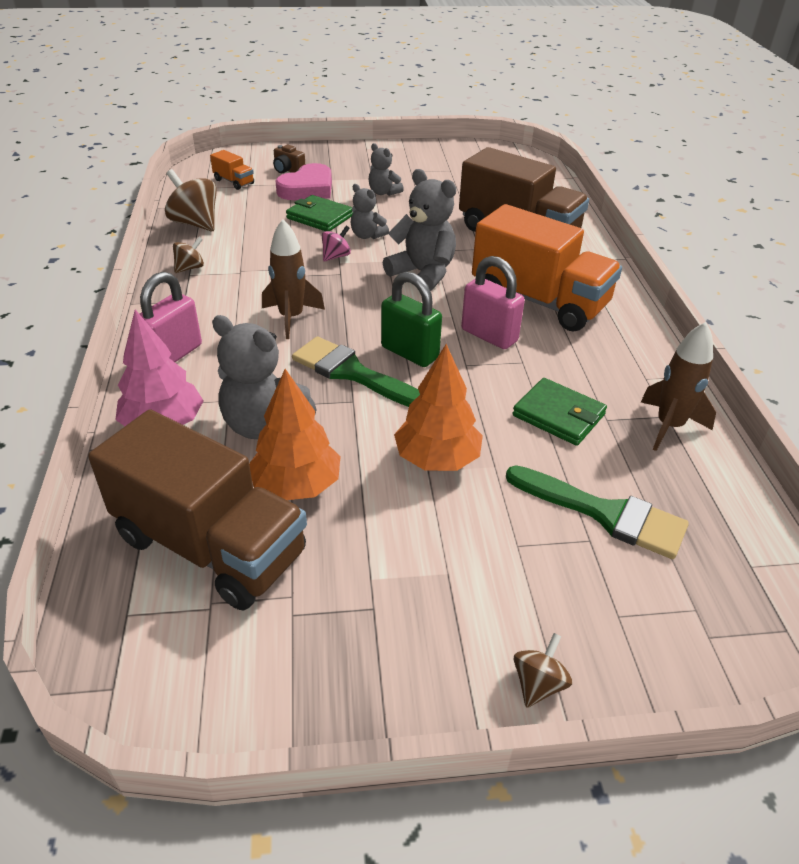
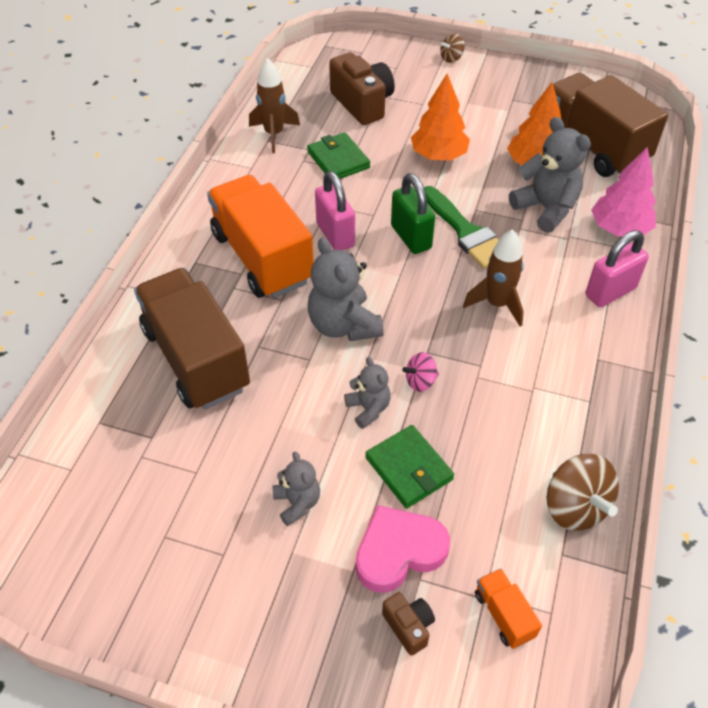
camera: 155 degrees left, 10 degrees up
(190, 268) = (588, 411): brown spinning top -> none
(605, 514) = (362, 103): green brush -> brown camera

